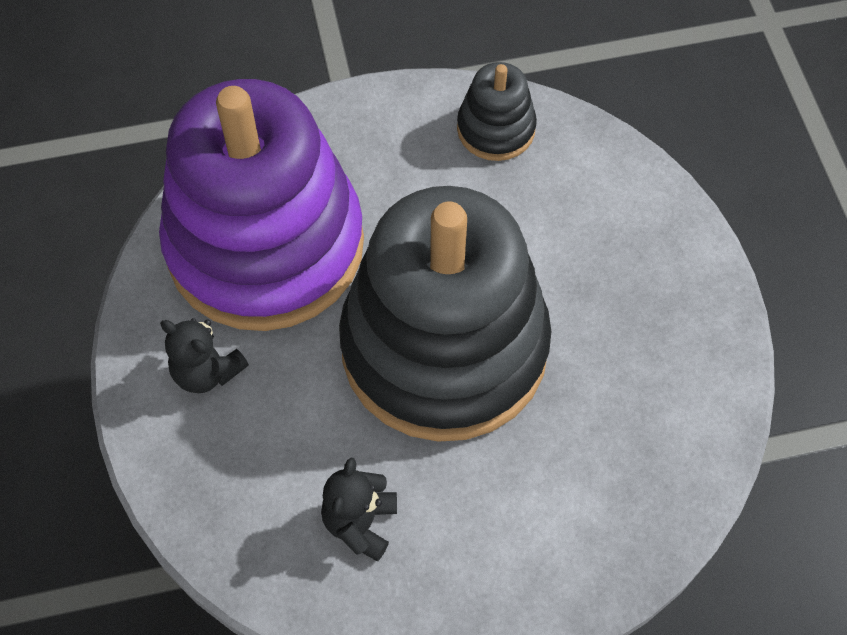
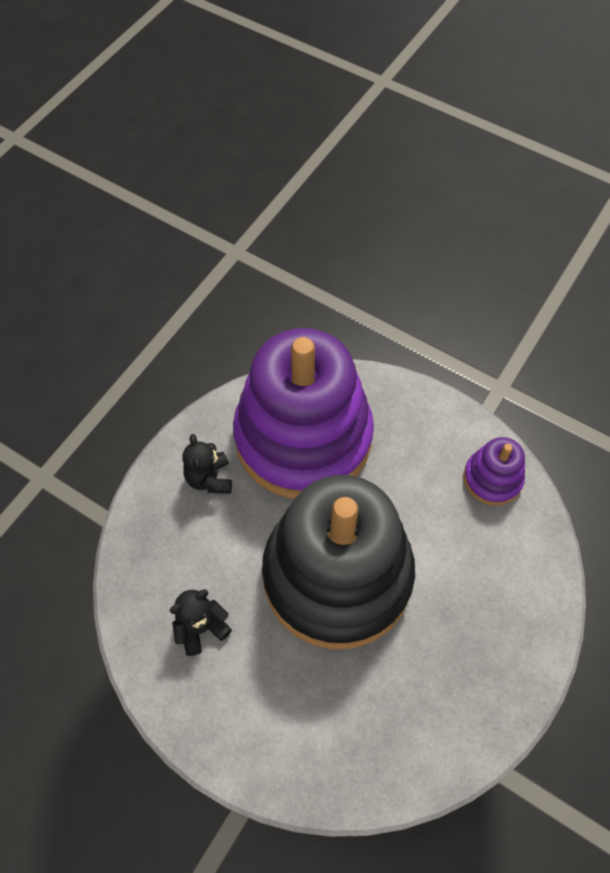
camera: 45 degrees right, 0 degrees up
(496, 129) = (492, 479): black stacking toy -> purple stacking toy

